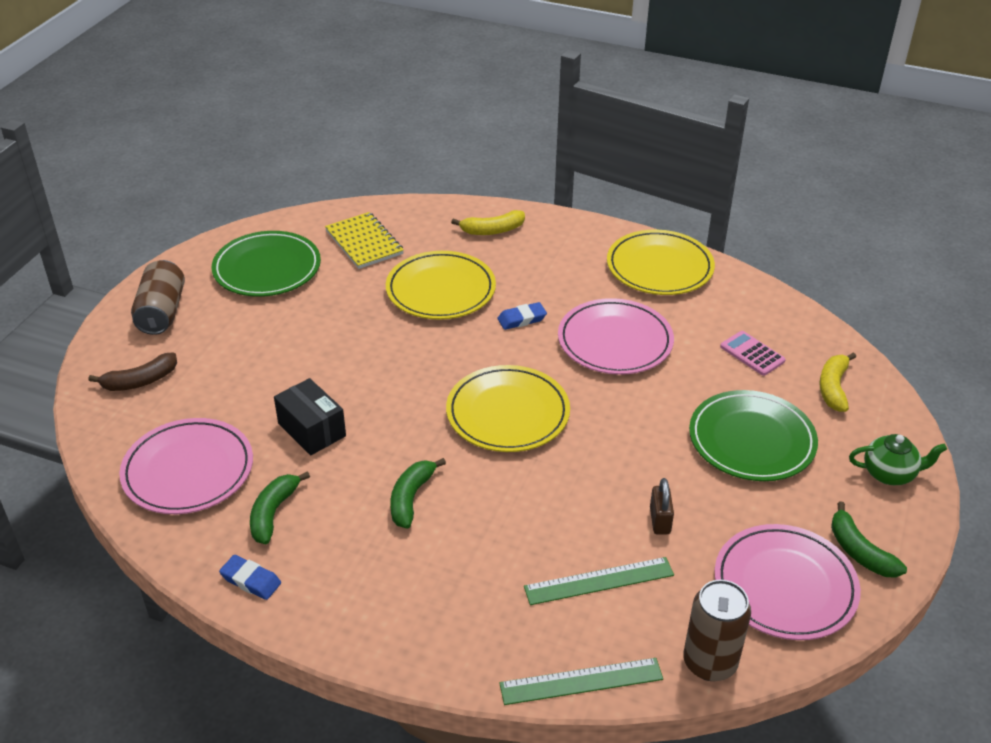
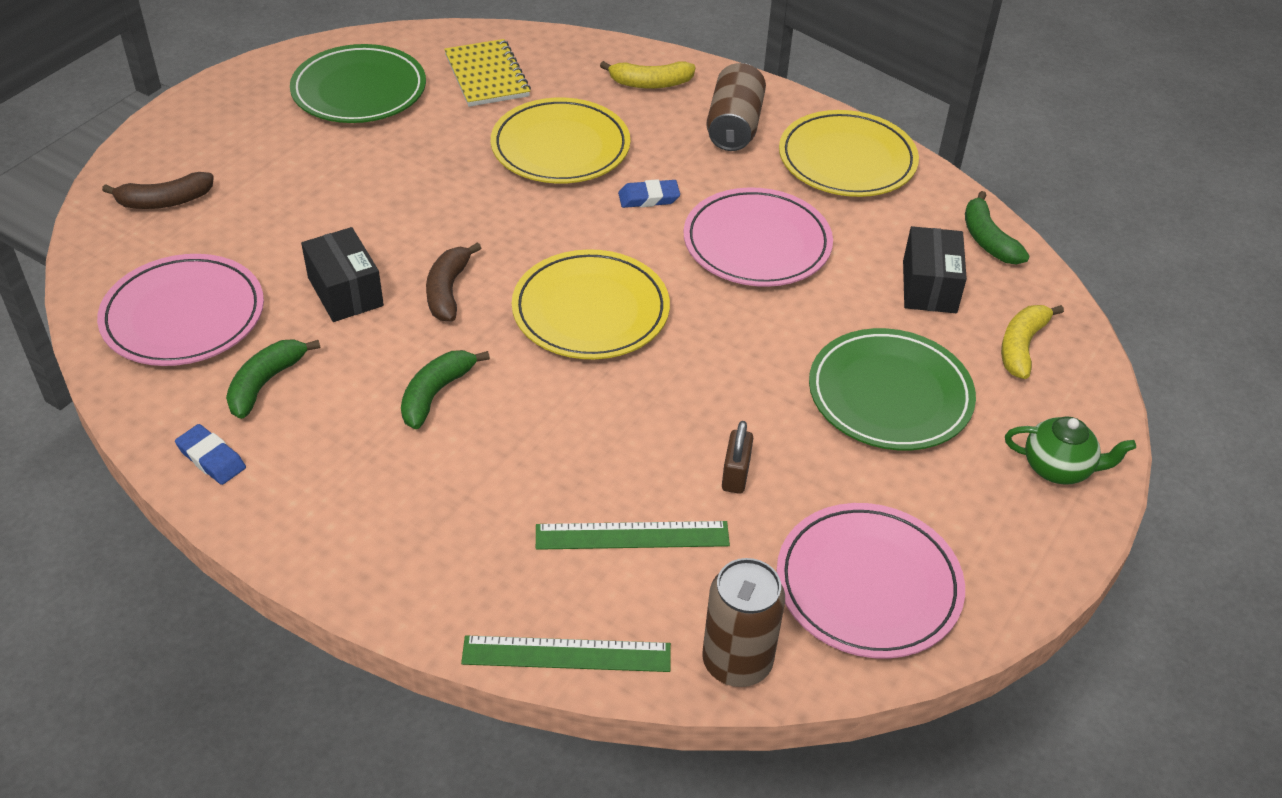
camera: 10 degrees right, 5 degrees up
(161, 312) = (217, 123): brown can -> brown can (734, 126)
(392, 416) = (448, 291): none -> brown banana
(752, 354) = (929, 286): pink calculator -> black box
(859, 551) = (982, 559): green banana -> green banana (988, 240)

